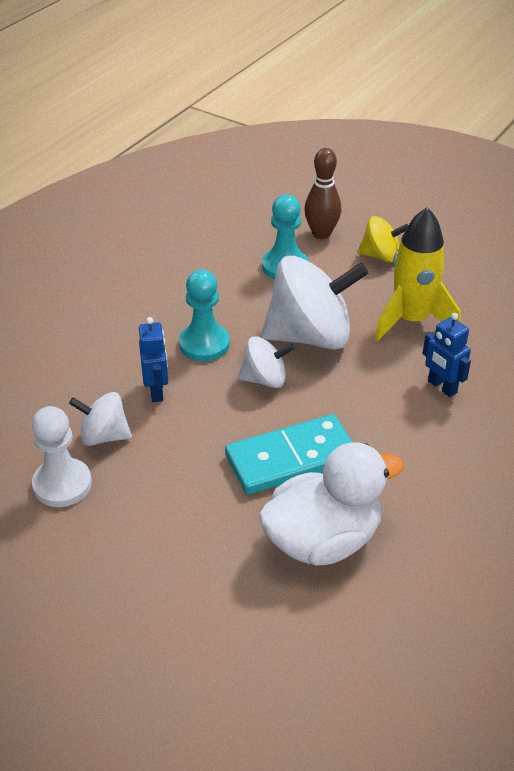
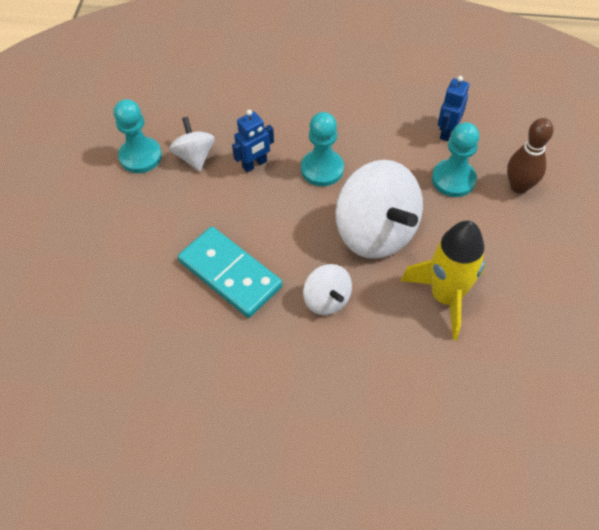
camera: 65 degrees right, 15 degrees up
(62, 484) = (140, 156): white pawn -> turquoise pawn
(265, 379) = (306, 223): white spinning top -> white spinning top (327, 300)
(323, 540) = (158, 326): white duck -> none
(380, 256) = (521, 241): yellow spinning top -> none
(442, 387) = (371, 349): blue robot -> blue robot (447, 132)

